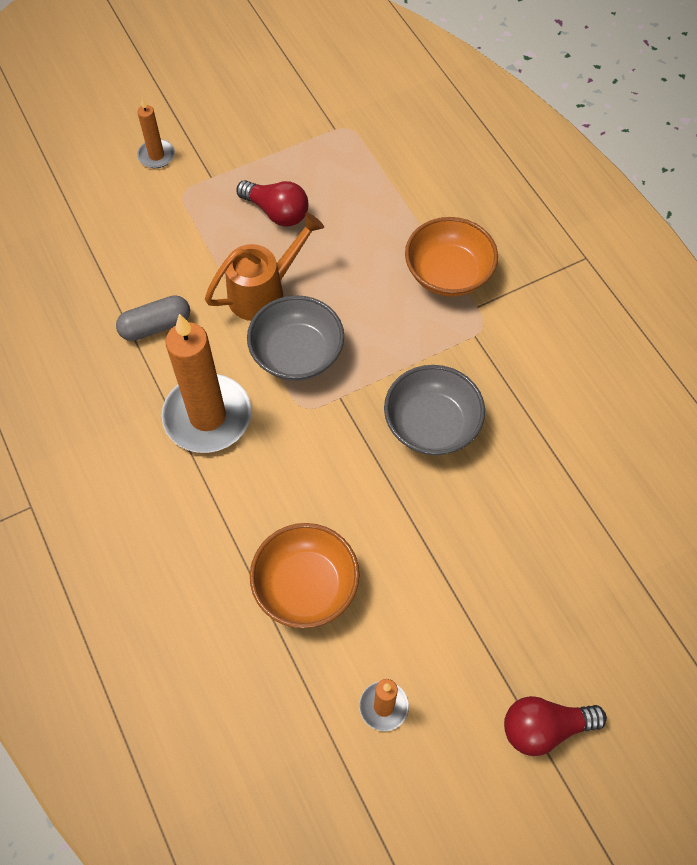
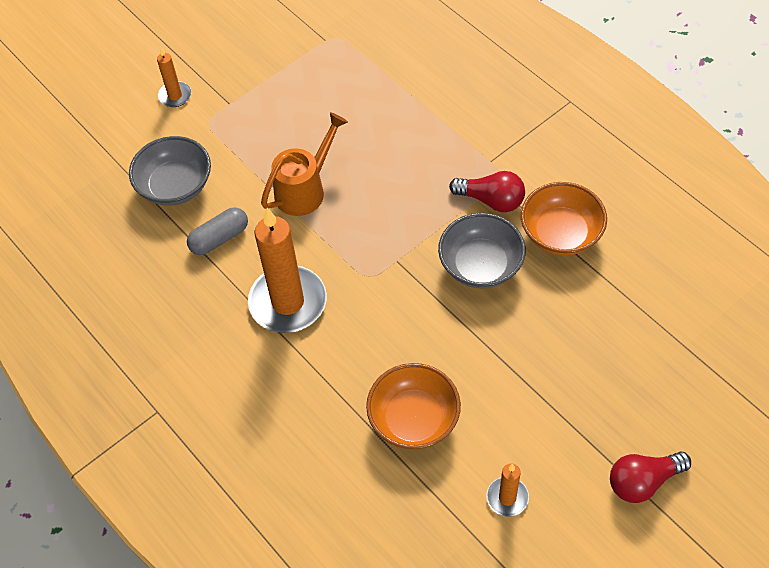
camera: 10 degrees left, 5 degrees down
(276, 212) = (295, 121): red light bulb -> red light bulb (491, 200)
(297, 354) = (349, 234): grey bowl -> grey bowl (175, 186)
(448, 274) = (458, 140): orange bowl -> orange bowl (561, 234)

